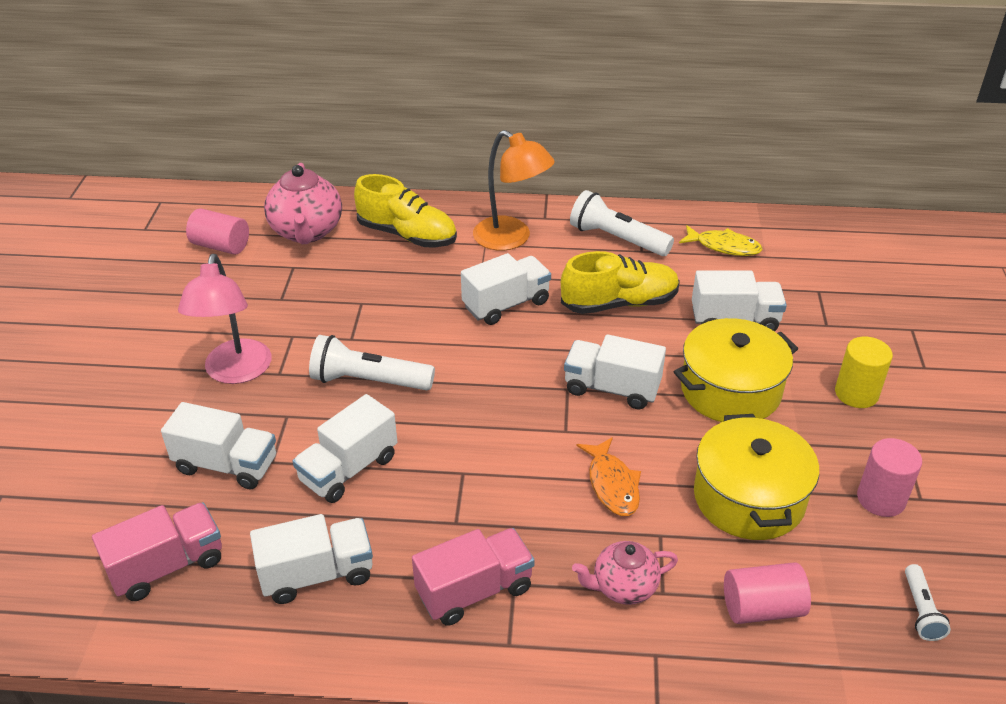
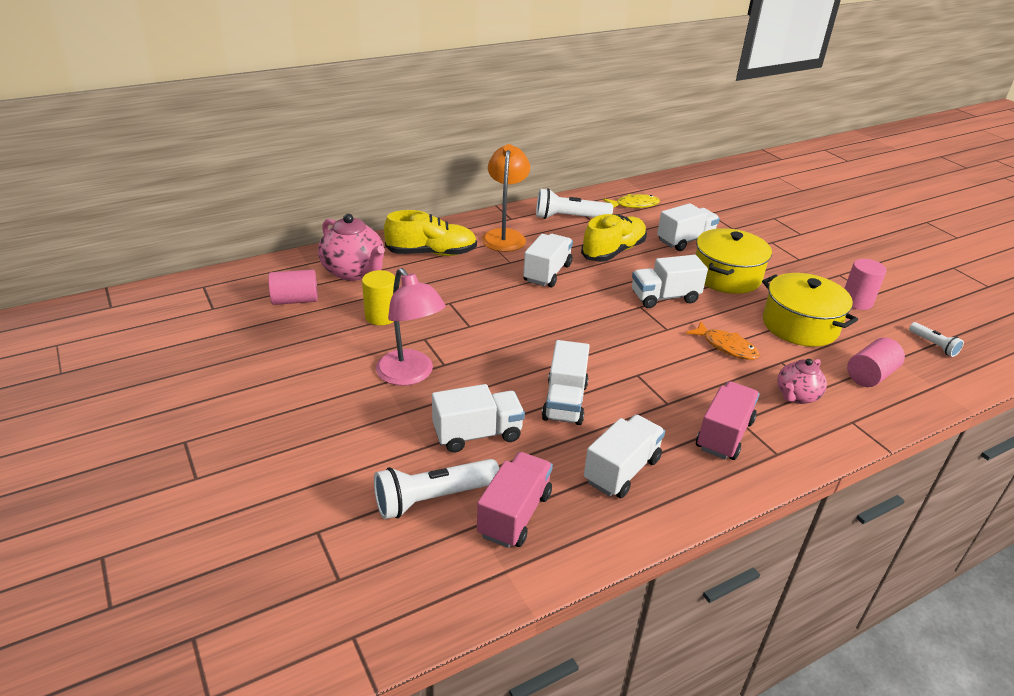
camera: 35 degrees left, 5 degrees down
(368, 381) = (513, 346): white flashlight -> white flashlight (433, 498)
(511, 239) = (504, 236): orange lamp -> orange lamp turned 90 degrees counterclockwise
(856, 393) = (786, 256): yellow cylinder -> yellow cylinder (381, 316)

